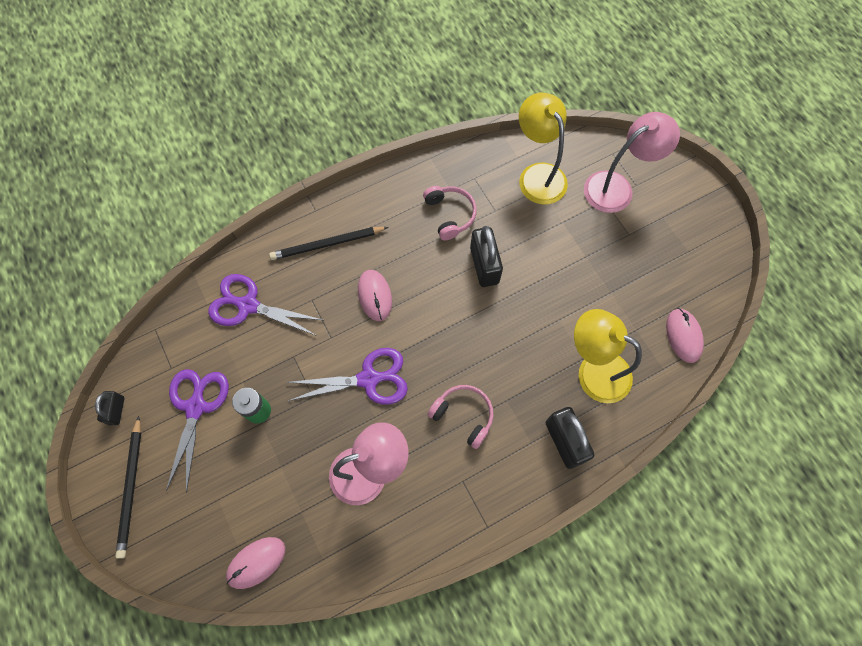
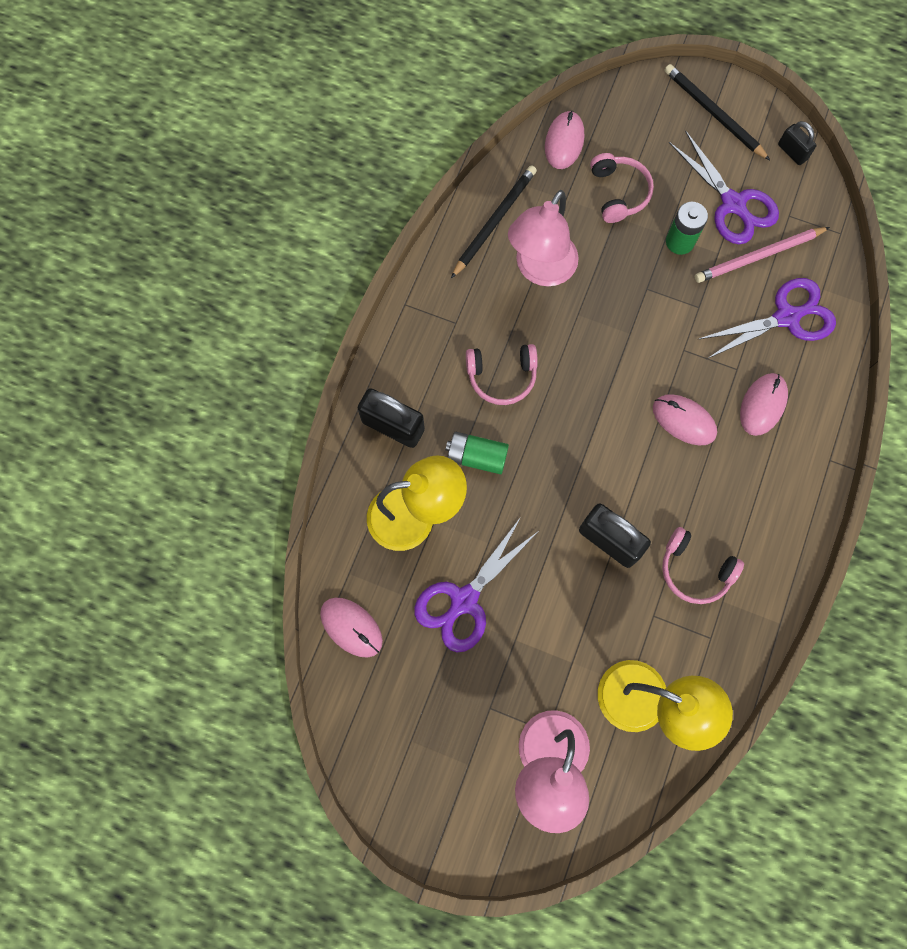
camera: 140 degrees right, 5 degrees up
(220, 357) = (759, 256): none -> pink pencil
(260, 483) = (618, 193): none -> pink headphones
(319, 268) = (762, 405): none -> pink mouse
(327, 244) = (780, 434): black pencil -> black pencil (494, 222)
(368, 379) = (614, 341): purple scissors -> purple scissors (464, 600)
(524, 376) = (477, 457): none -> green battery

